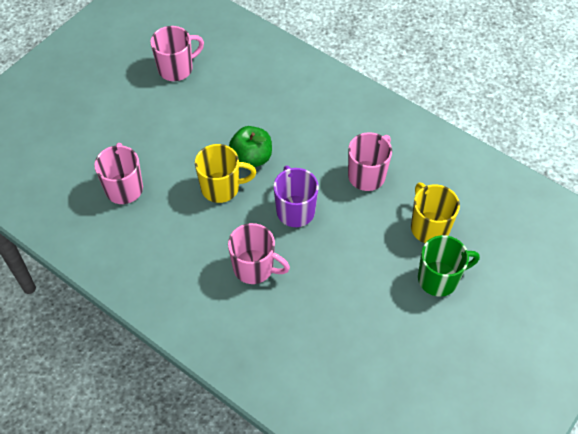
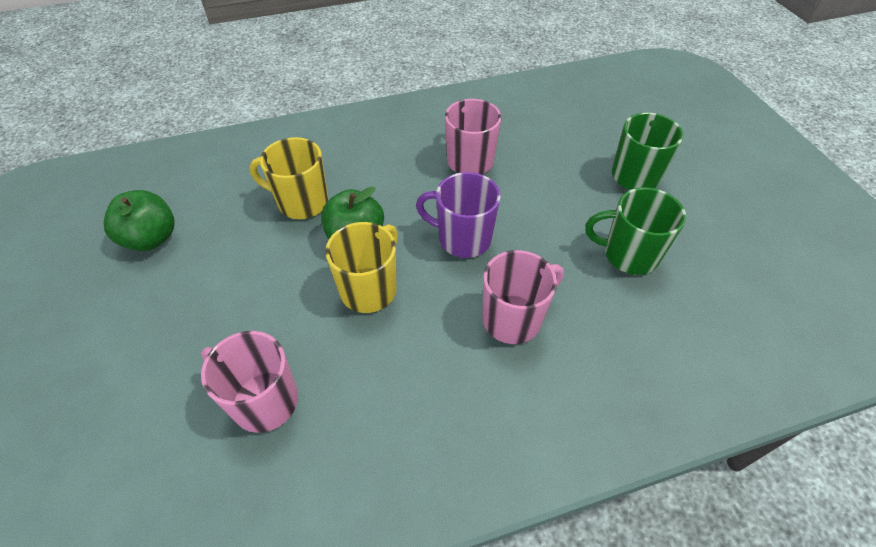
camera: 55 degrees left, 5 degrees down
(176, 69) = (151, 238): pink mug -> green apple
(355, 306) = (628, 255): none -> green mug
(429, 227) = (568, 151): yellow mug -> yellow mug (301, 202)

